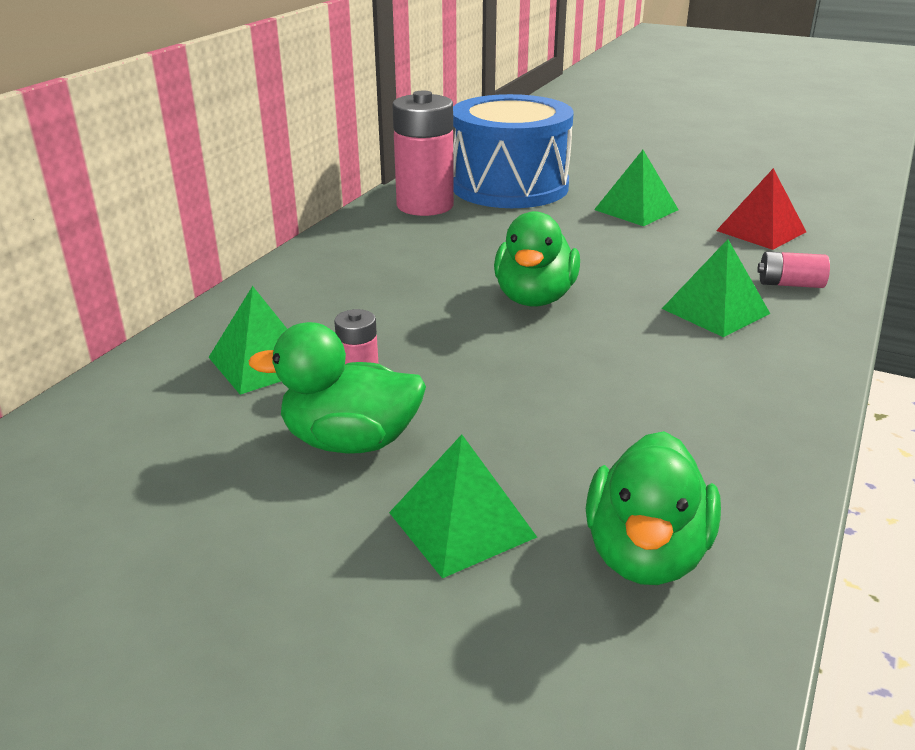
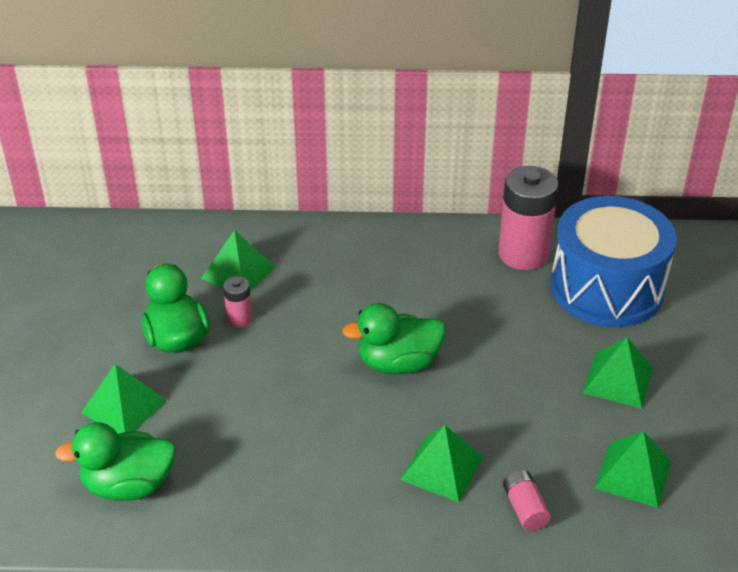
camera: 65 degrees right, 10 degrees up
(761, 231) = (633, 474): red pyramid -> green pyramid

